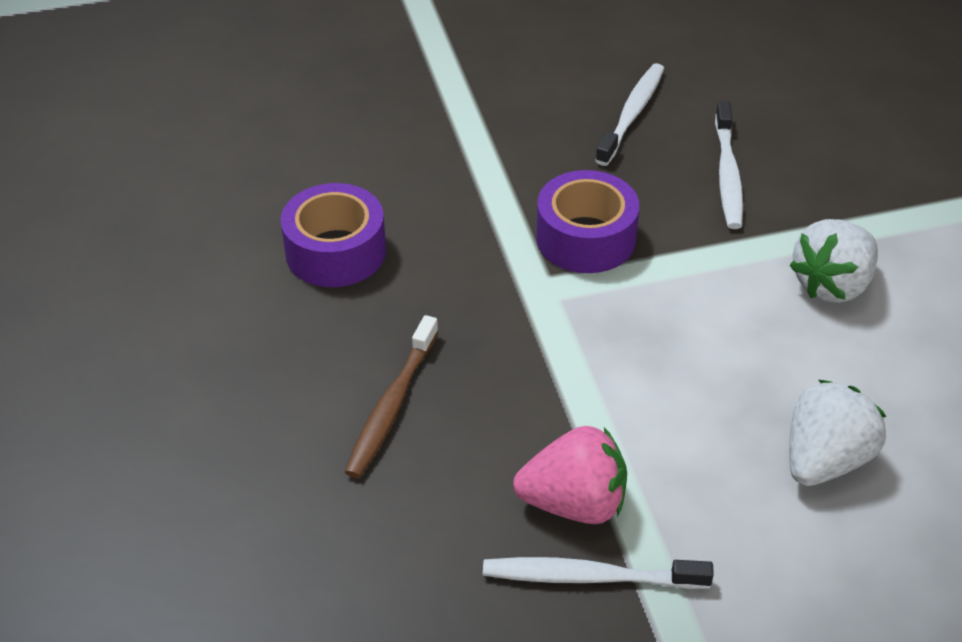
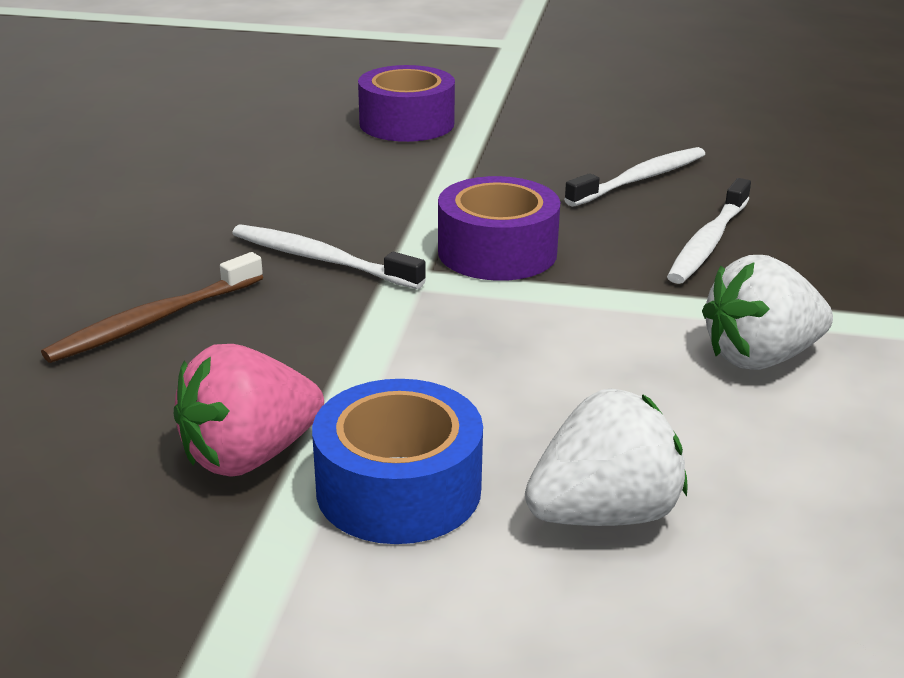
camera: 25 degrees right, 15 degrees down
(335, 251) = (236, 203): purple tape -> purple tape (407, 123)
(574, 503) = (250, 456): pink strawberry -> pink strawberry turned 120 degrees clockwise
(590, 577) = (191, 529): white toothbrush -> white toothbrush (321, 259)
(690, 491) = (399, 488): none -> blue tape

